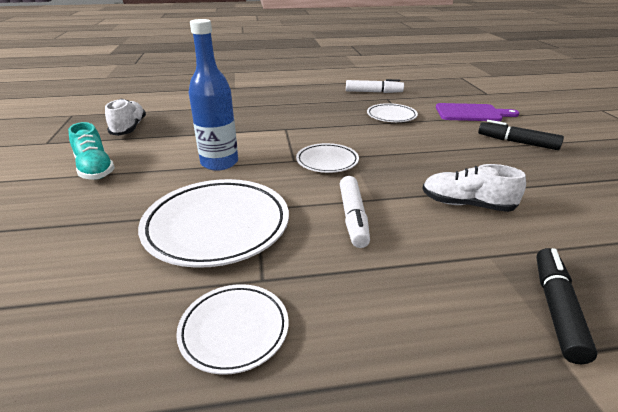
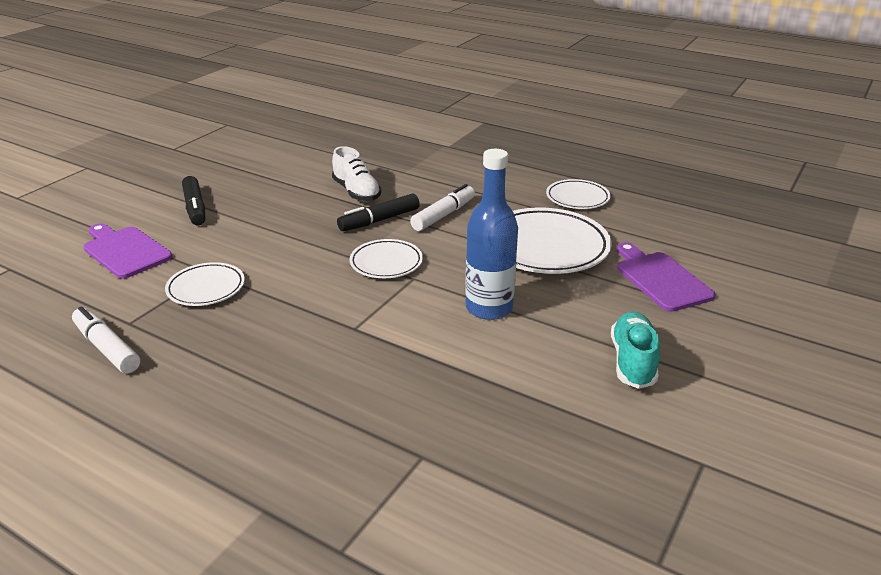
camera: 140 degrees left, 0 degrees up
(75, 241) = (660, 279): none -> purple cutting board
(129, 128) = (561, 441): white shoe -> none
(556, 309) = (419, 152): black marker -> black marker (379, 220)

